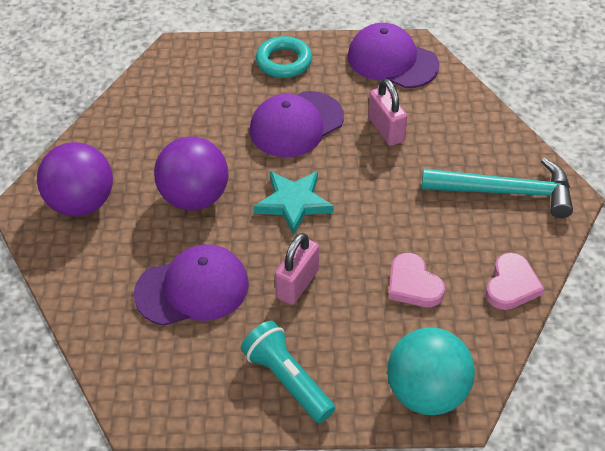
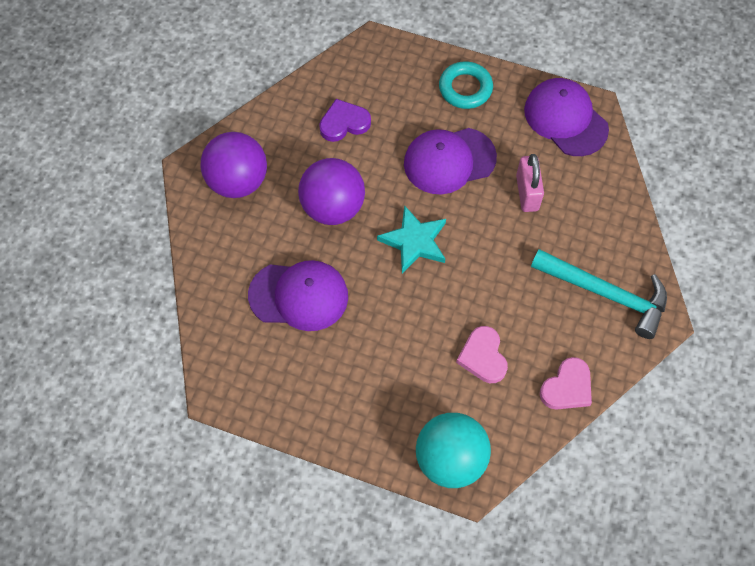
camera: 20 degrees right, 15 degrees up
(174, 122) = (344, 123): none -> purple heart
(287, 380) = (343, 407): turquoise flashlight -> none
(297, 284) = (386, 322): pink padlock -> none

